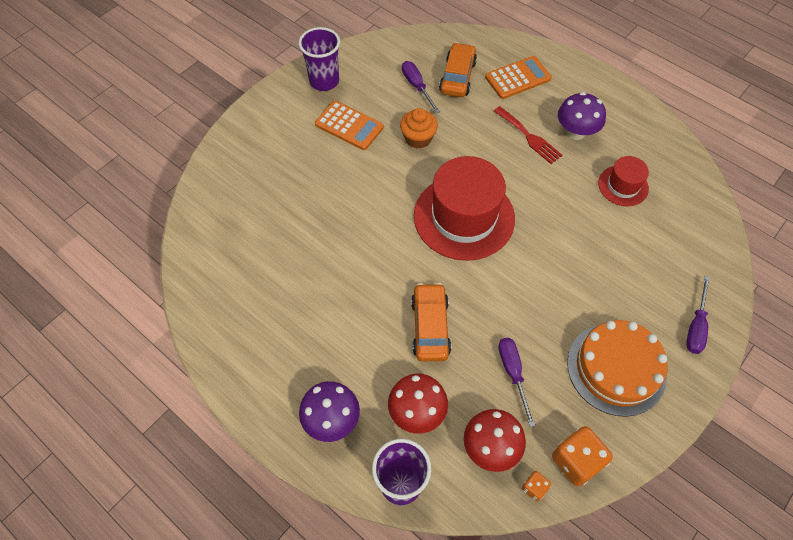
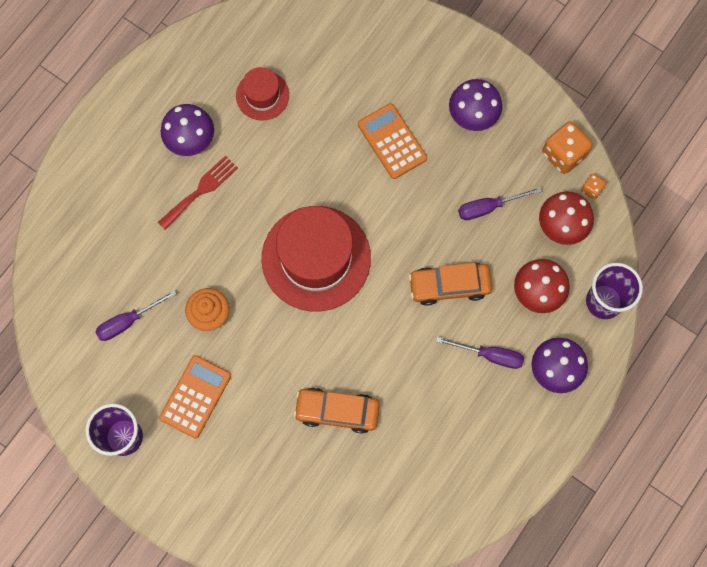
camera: 95 degrees left, 15 degrees up
(457, 77) = (110, 274): orange car -> orange car (337, 411)
(517, 78) = (109, 203): orange calculator -> orange calculator (392, 141)
(616, 368) = (473, 116): orange cake -> purple mushroom
(696, 326) = (422, 43): purple screwdriver -> purple screwdriver (489, 355)

